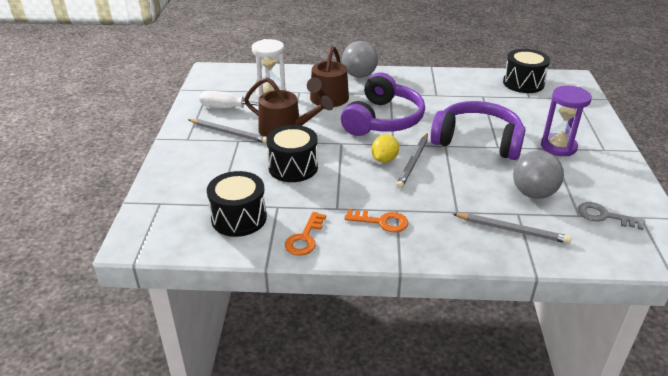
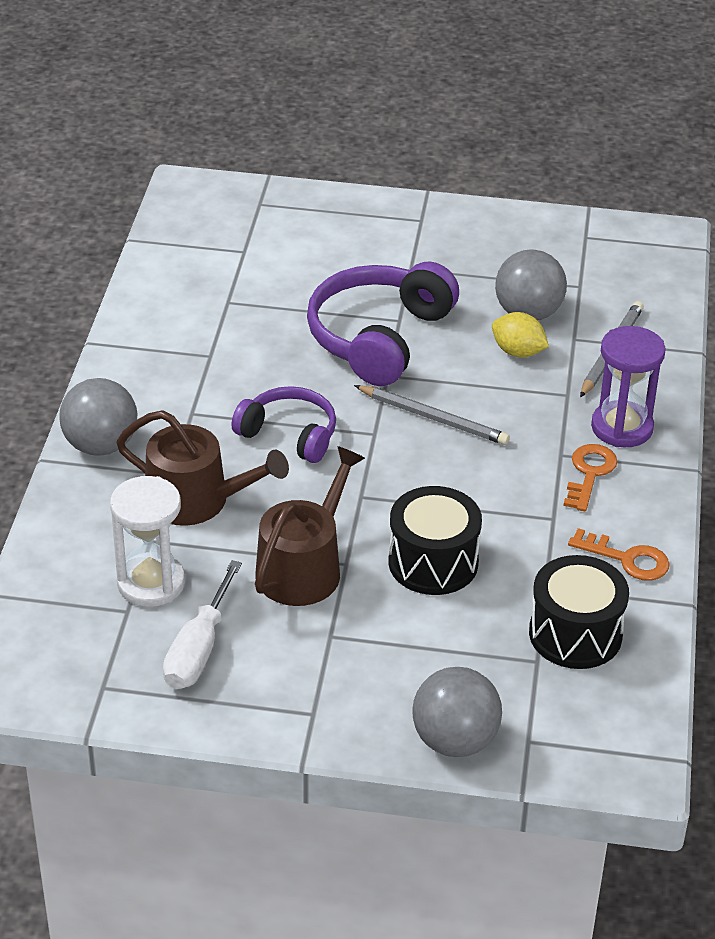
camera: 85 degrees left, 5 degrees up
(163, 179) = (455, 741): none -> grey ball
(229, 133) = (299, 649): grey pencil -> none
(383, 120) = (289, 434): purple headphones -> purple headphones, size x0.61
(384, 159) = (421, 449): yellow lemon -> yellow lemon (518, 352)
(523, 83) = (192, 246): black drum -> none
(558, 147) = (408, 260): purple hourglass -> purple hourglass (622, 427)
(604, 216) = (583, 265): grey key -> none

